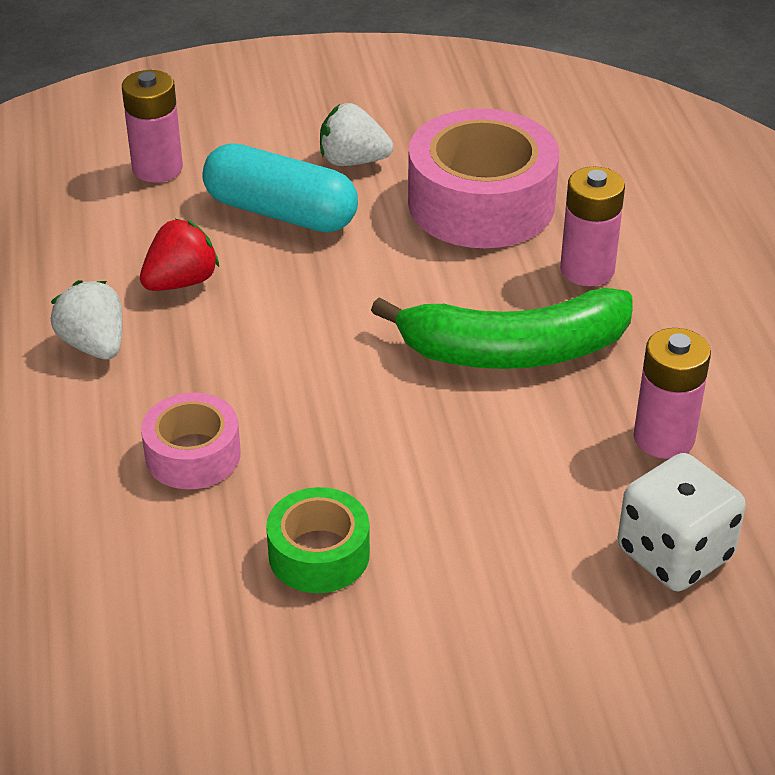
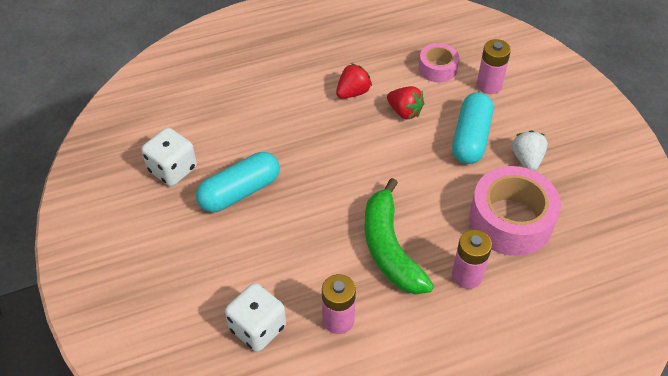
camera: 80 degrees right, 10 degrees up
(94, 345) = (353, 92): white strawberry -> red strawberry
(193, 455) = (291, 139): pink tape -> pink tape (437, 68)
(214, 675) = (172, 169): none -> white dice
(319, 554) = (239, 191): green tape -> turquoise capsule

